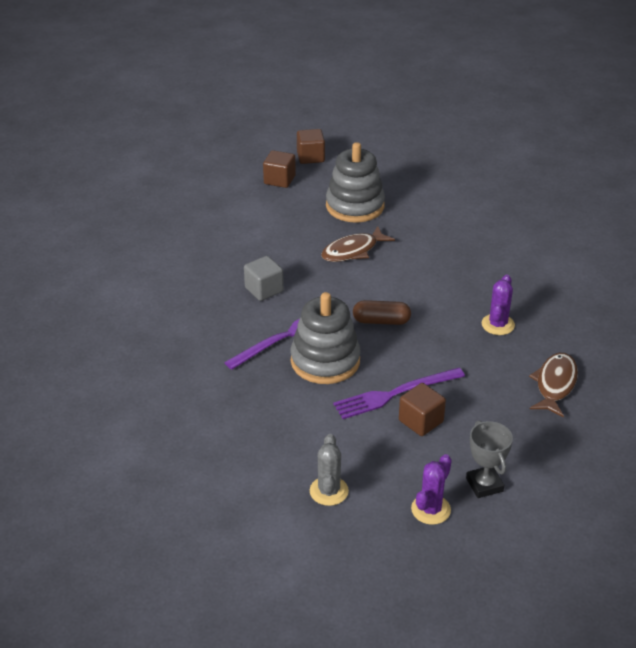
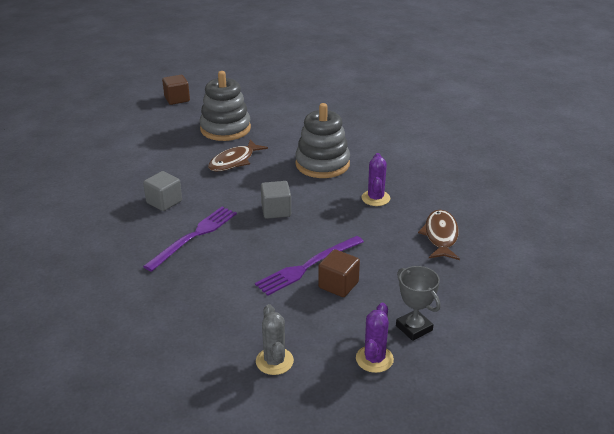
camera: 15 degrees left, 5 degrees down
(279, 180) = (155, 118): brown cube -> none
(325, 361) = (236, 250): grey stacking toy -> grey stacking toy (322, 164)
(381, 321) = (276, 211): brown capsule -> grey cube

